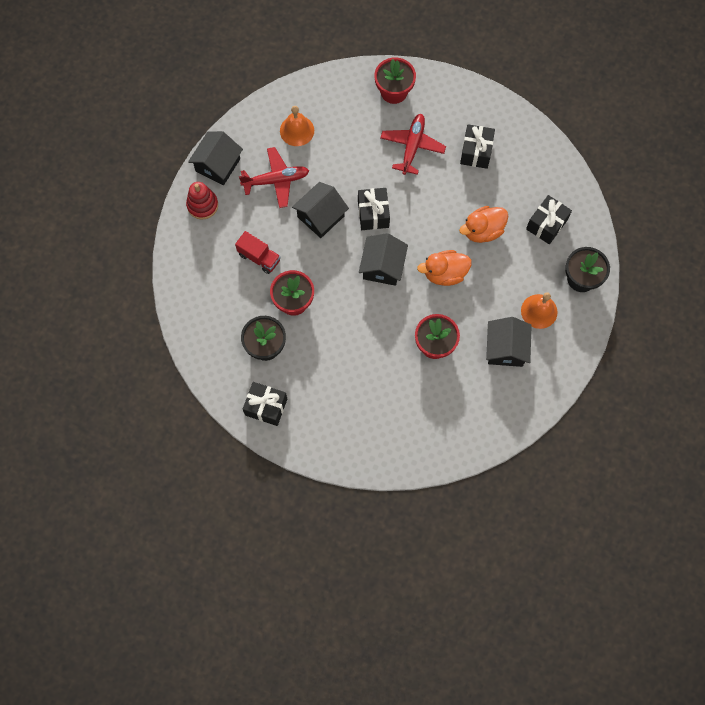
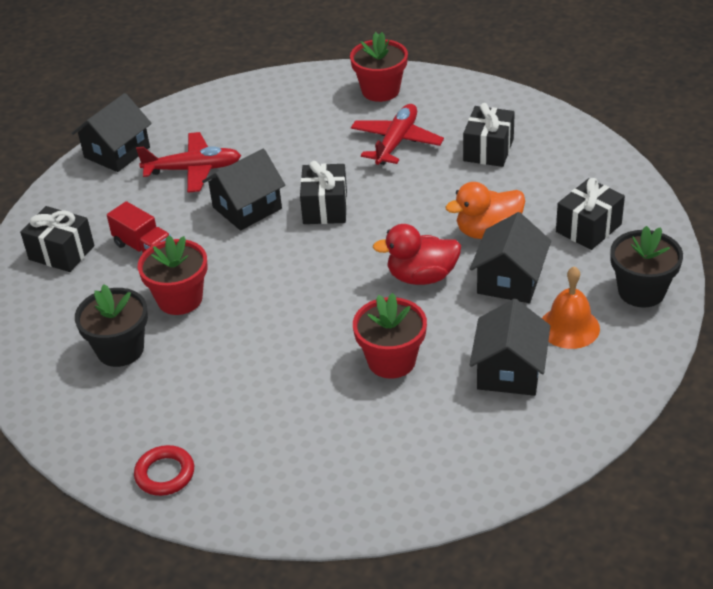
camera: 10 degrees right, 30 degrees down
(202, 205) = (81, 191): red stacking toy -> none
(266, 407) = (96, 425): black gift -> black gift (61, 252)
(297, 130) = (237, 123): orange bell -> none
(315, 439) = (165, 474): none -> red ring
(382, 266) = (326, 265): black house -> black house (510, 280)
(444, 273) = (421, 277): orange duck -> red duck

